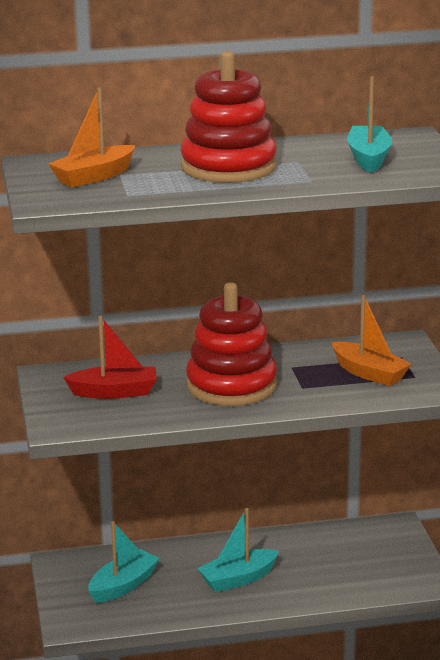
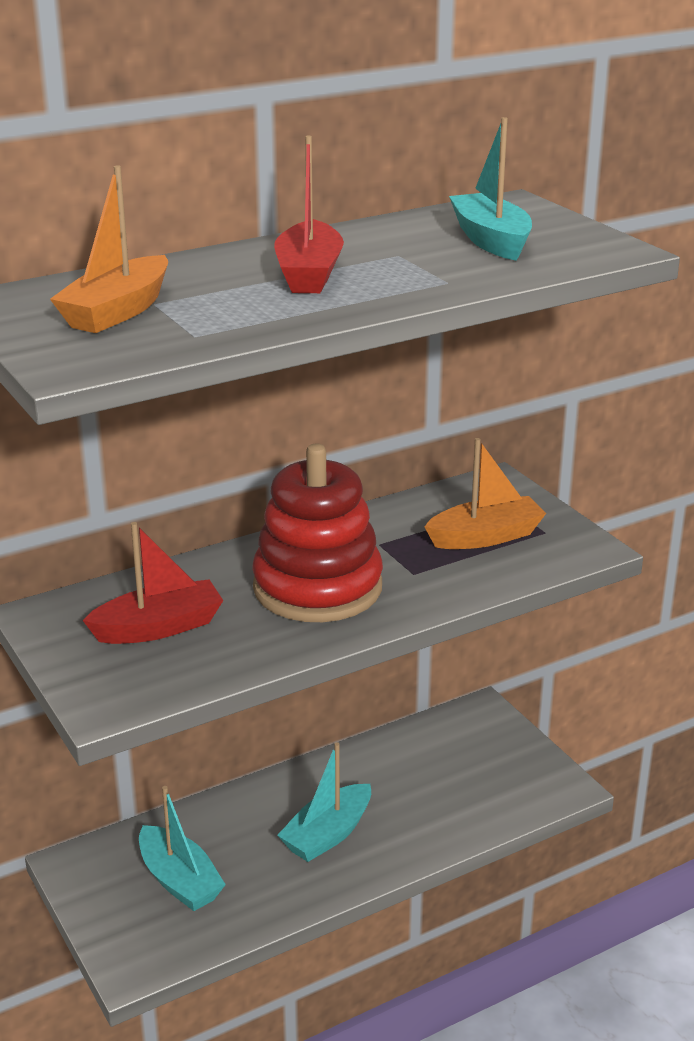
camera: 20 degrees left, 5 degrees up
(123, 585) = (179, 881): turquoise boat -> turquoise boat turned 120 degrees clockwise
(228, 167) = (309, 274): red stacking toy -> red boat
(369, 373) = (485, 537): orange boat -> orange boat turned 45 degrees counterclockwise

